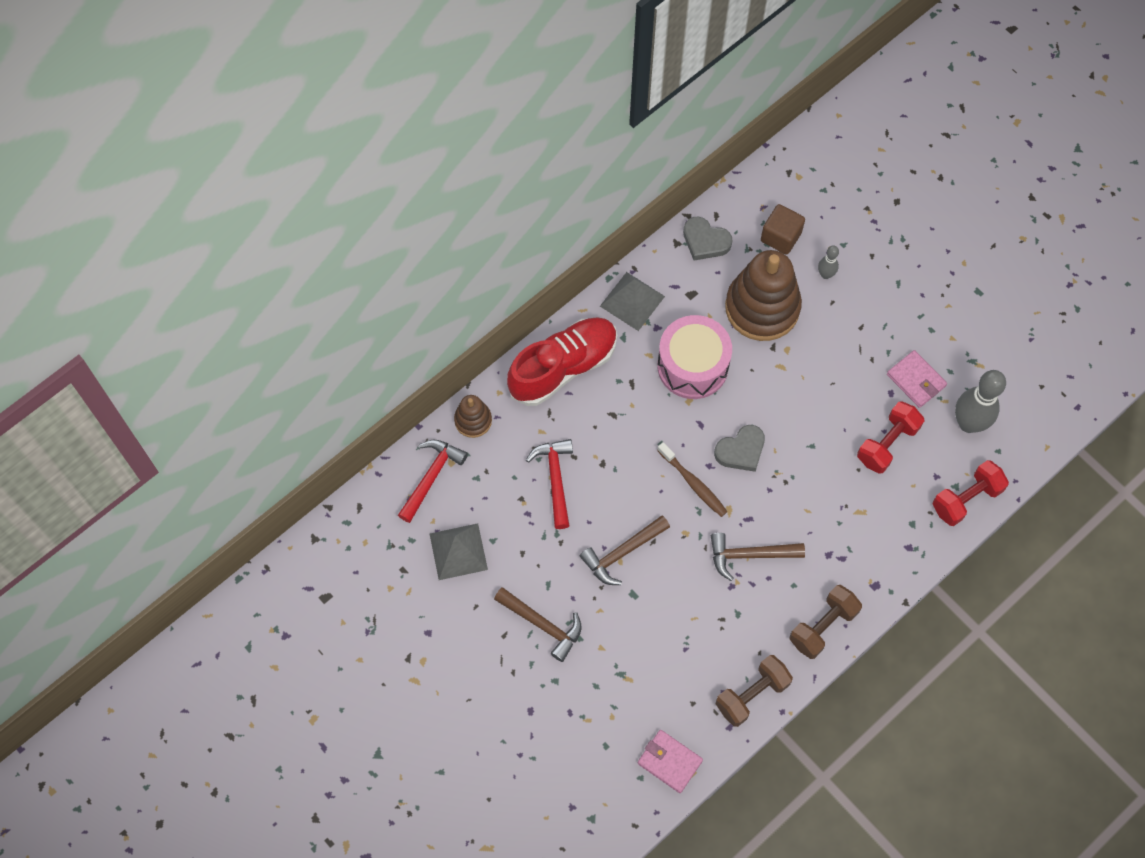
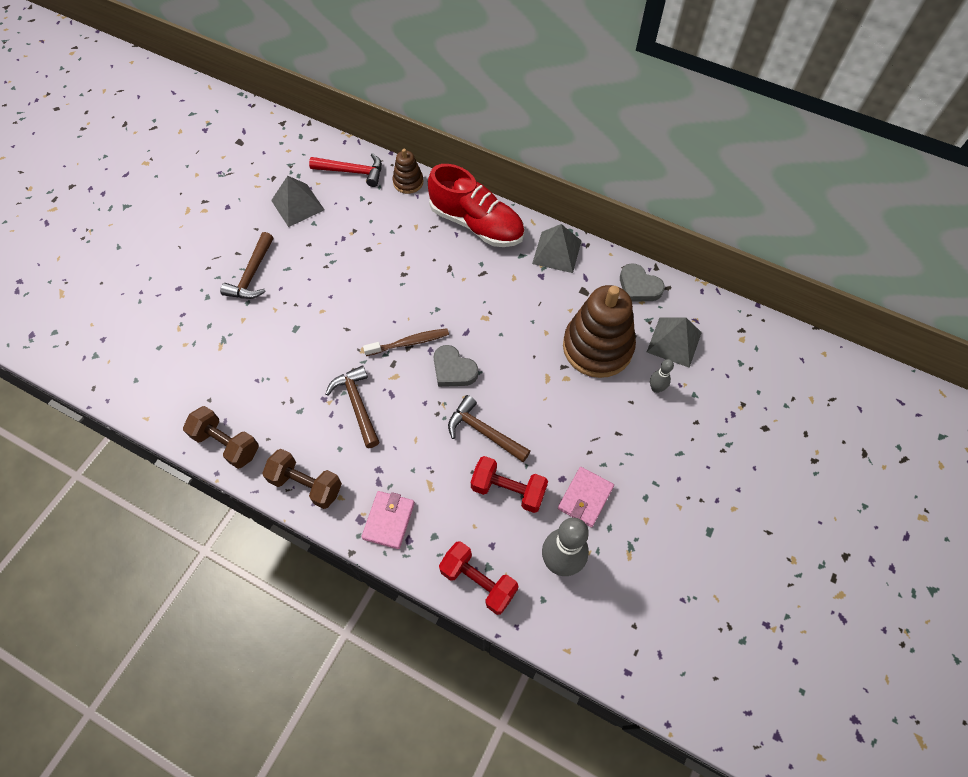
camera: 70 degrees right, 5 degrees down
(555, 479) = (378, 247): red hammer -> none
(622, 552) = (330, 310): brown hammer -> brown hammer (484, 432)
(669, 762) = (153, 397): pink wallet -> pink wallet (389, 520)
(692, 366) = (517, 311): pink drum -> none
(693, 483) = (409, 343): brown toothbrush -> brown toothbrush turned 135 degrees counterclockwise
(705, 241) = (638, 287): grey heart -> grey heart turned 60 degrees counterclockwise
(780, 237) = (674, 342): brown cube -> grey pyramid

